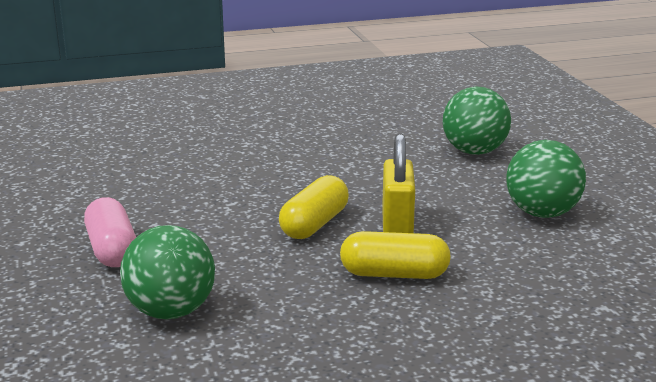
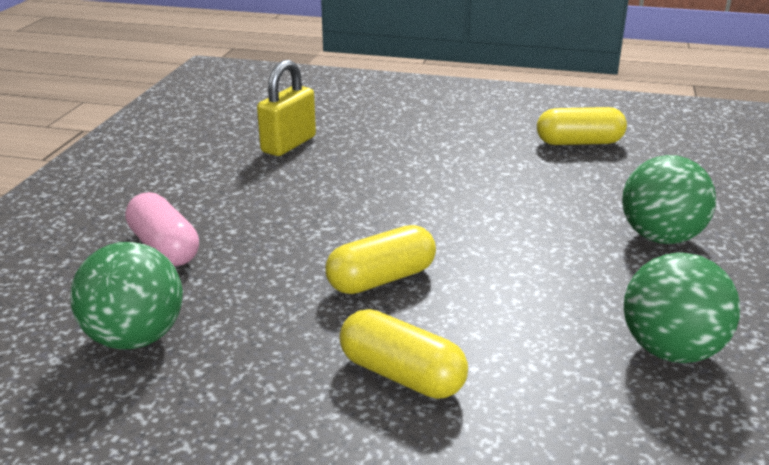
camera: 30 degrees right, 5 degrees up
(112, 250) = (164, 248): pink capsule -> pink capsule turned 45 degrees counterclockwise
(358, 103) = (579, 143): none -> yellow capsule
(397, 225) = (471, 309): yellow padlock -> yellow padlock (288, 144)

